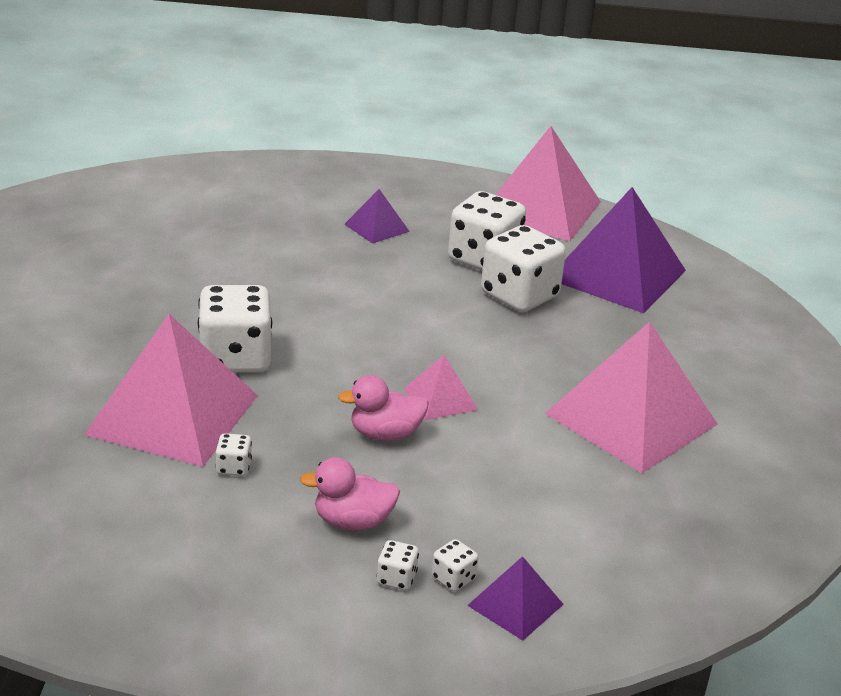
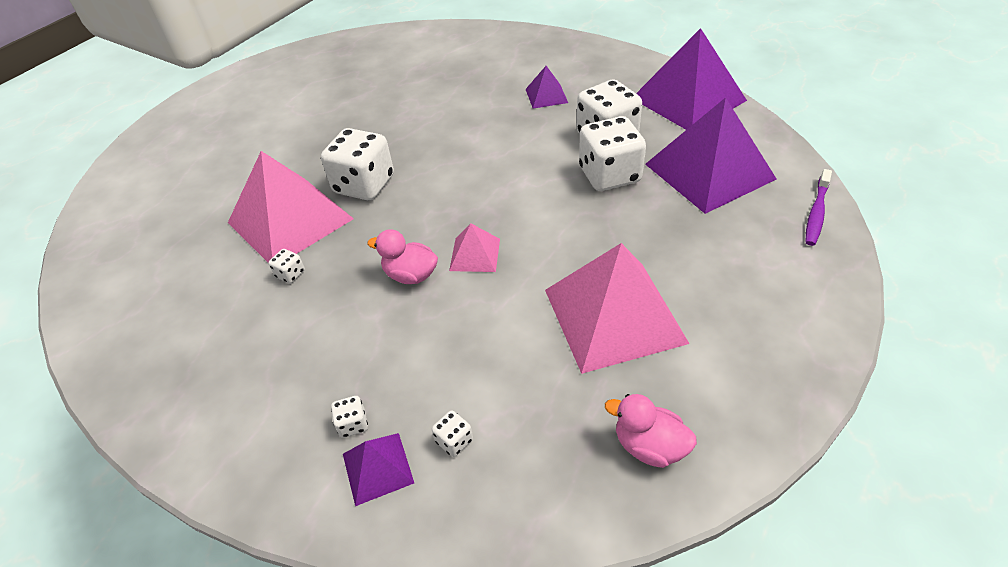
camera: 35 degrees right, 15 degrees up
(352, 521) = (327, 346): pink duck -> pink duck (649, 446)
(396, 578) = (314, 408): white dice -> white dice (454, 441)
(540, 209) = (688, 99): pink pyramid -> purple pyramid
(743, 293) = (816, 213): none -> purple toothbrush

